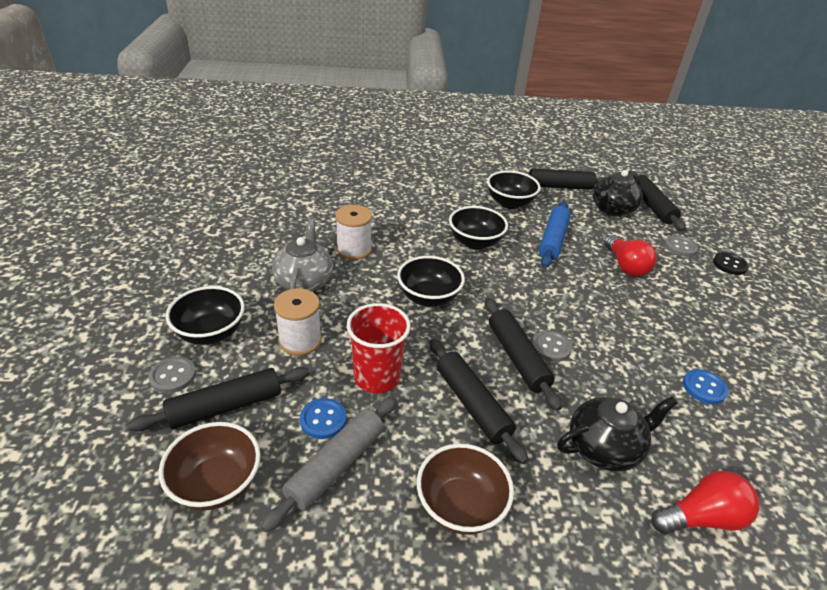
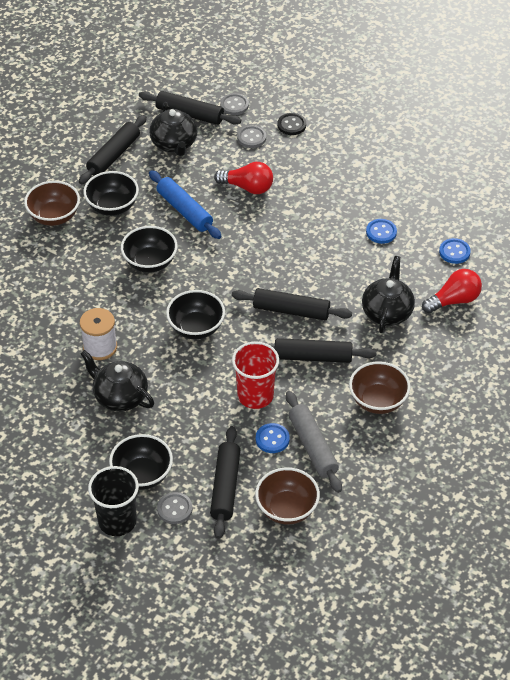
camera: 55 degrees left, 10 degrees up
(138, 338) = (117, 521): none -> black cup
(300, 340) = (188, 424): white spool -> none
(304, 281) = (120, 397): grey teapot -> black teapot
(467, 181) = (54, 216): none -> brown bowl
(551, 347) = (295, 286): grey button -> grey button (234, 105)
(701, 517) = (454, 300): red light bulb -> red light bulb turned 45 degrees clockwise
(771, 478) = (454, 252): none -> blue button

